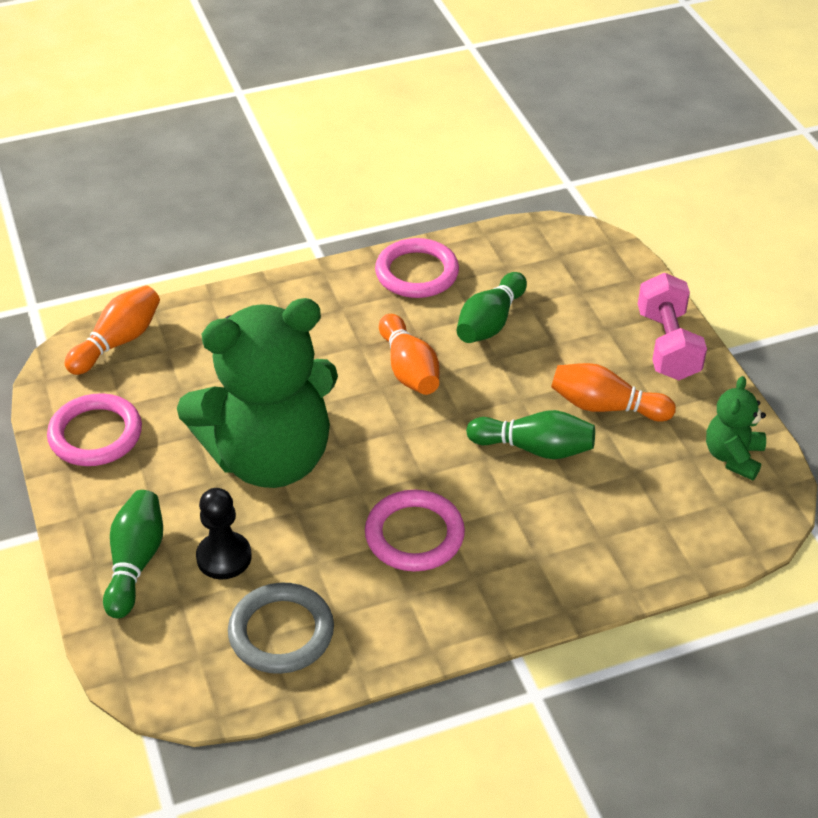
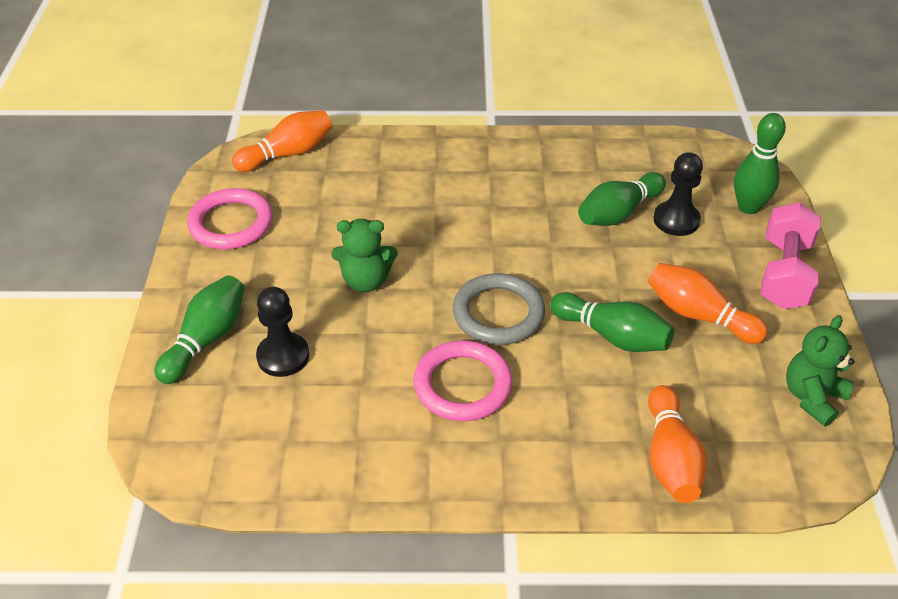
camera: 20 degrees right, 0 degrees up
(270, 458) = (366, 281): green teddy bear -> green teddy bear, size x0.43
(281, 632) = (299, 439): grey ring -> grey ring (498, 313)
(409, 369) = (525, 235): orange bowling pin -> orange bowling pin (670, 458)
(417, 273) = (569, 156): pink ring -> none
(548, 316) = (676, 220): none -> black pawn
(611, 285) = (748, 207): none -> green bowling pin

